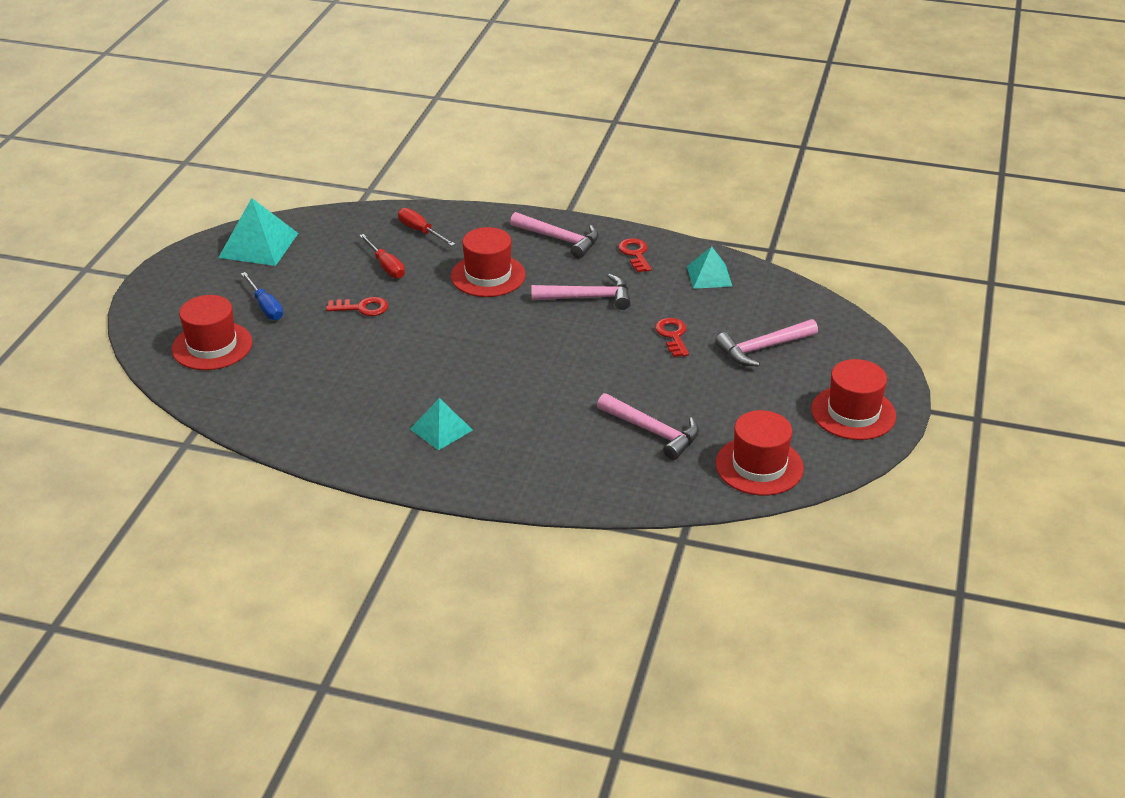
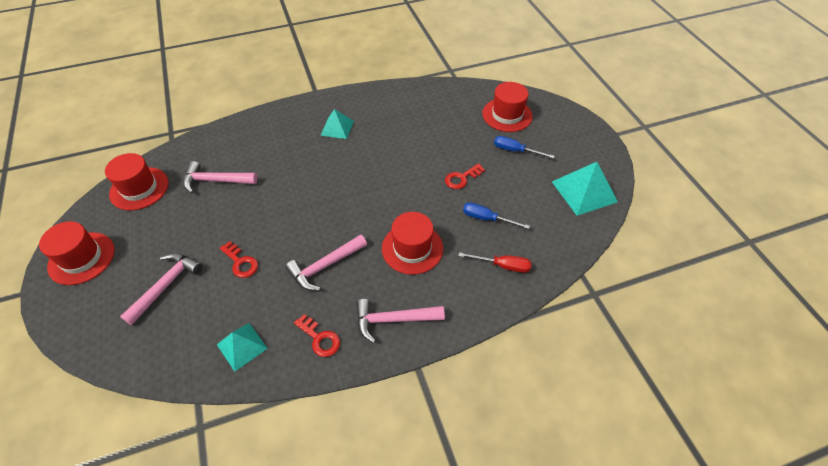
camera: 145 degrees right, 15 degrees up
(386, 266) = (486, 218): red screwdriver -> blue screwdriver

